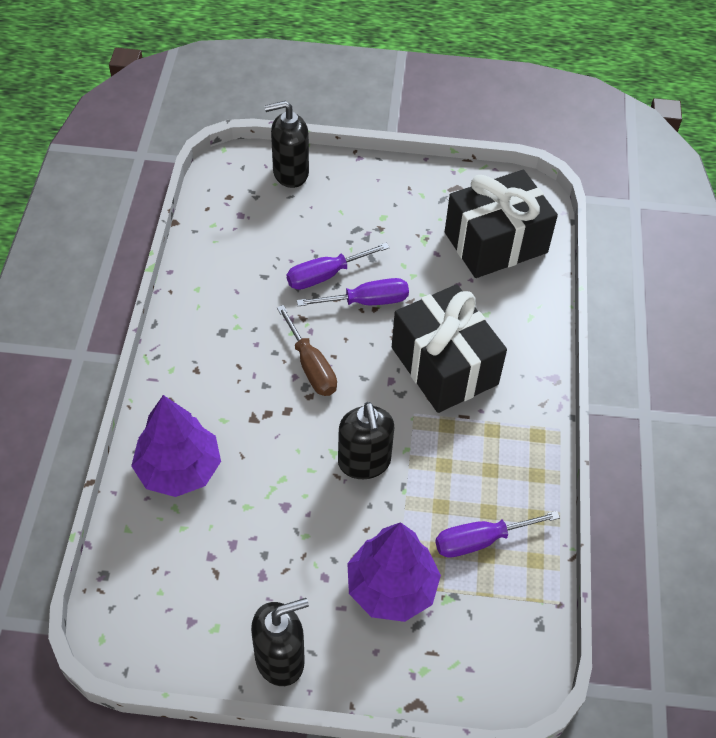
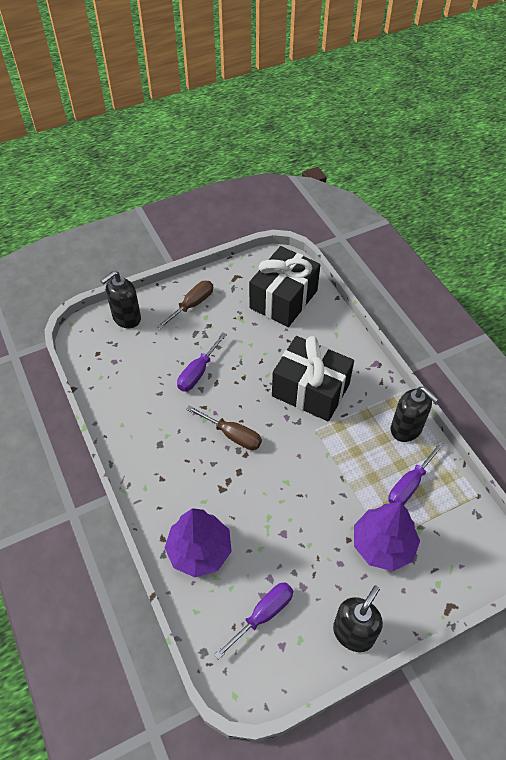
camera: 30 degrees left, 0 degrees up
(364, 462) = (309, 477): black soap dispenser -> black soap dispenser (406, 429)
(366, 301) = (235, 375): purple screwdriver -> purple screwdriver (263, 615)
(378, 195) = (192, 305): none -> brown screwdriver

